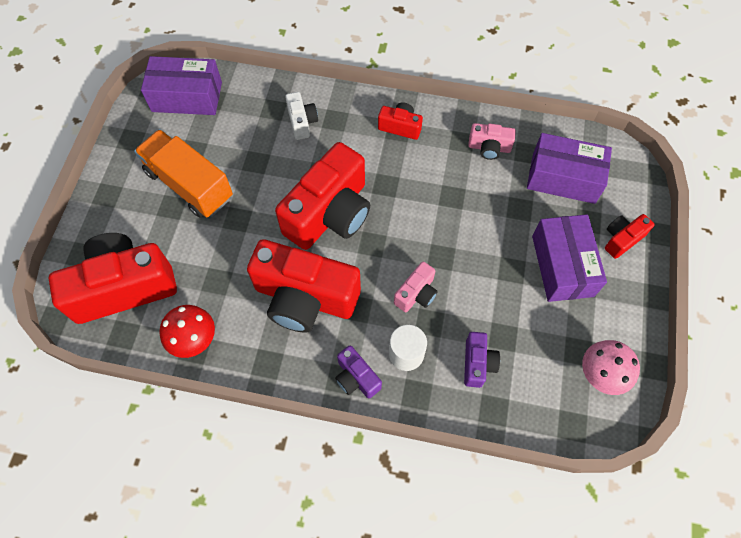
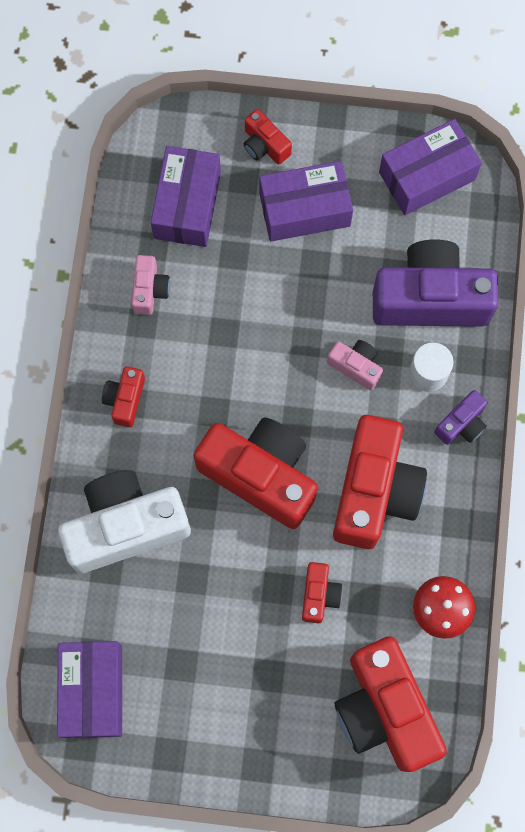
camera: 95 degrees left, 10 degrees up
(189, 185) = (234, 658): orange truck -> none
(225, 247) = (319, 595): none -> red camera
(302, 122) = (125, 526): white camera -> white camera, size x2.17
(477, 363) = (430, 298): purple camera -> purple camera, size x2.17
(601, 374) = (427, 176): pink mushroom -> purple box

